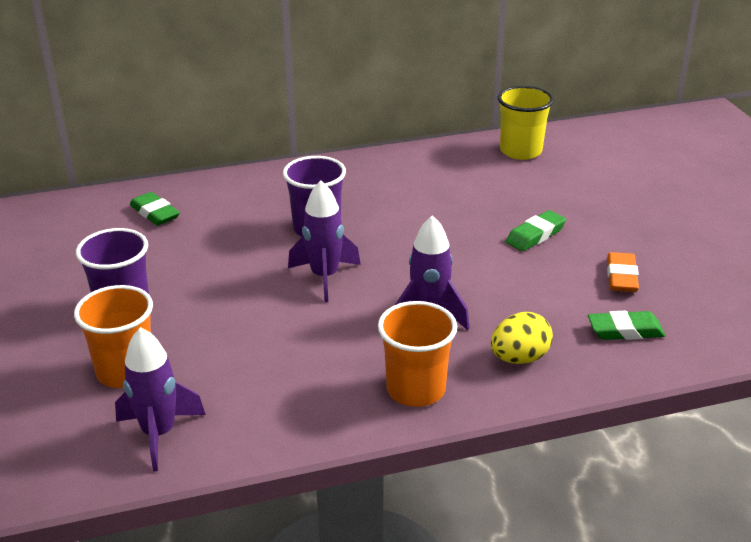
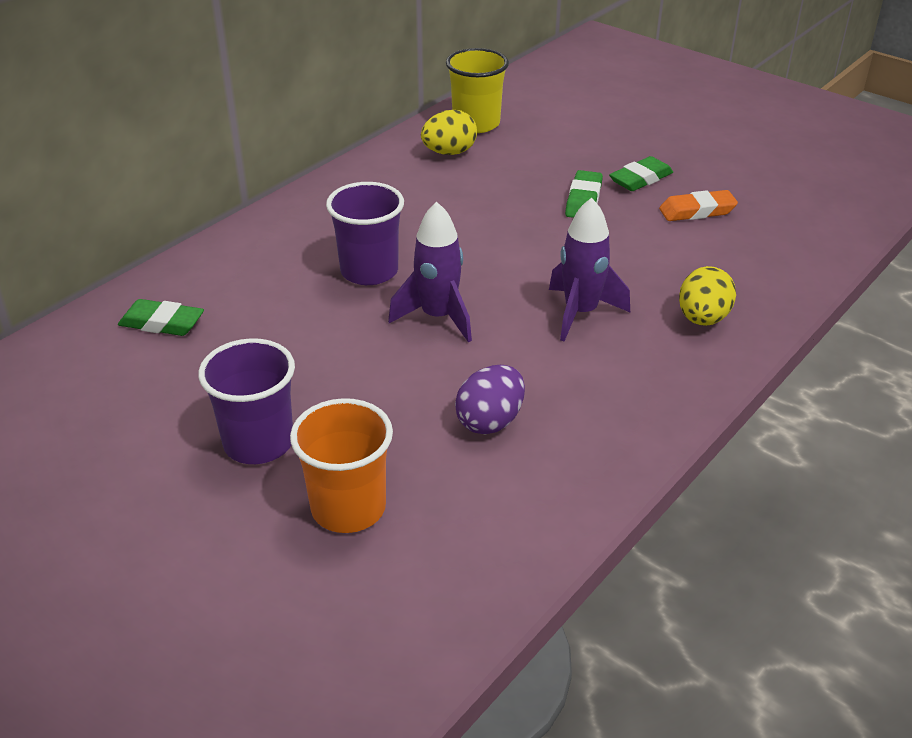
camera: 35 degrees left, 5 degrees up
(159, 434) = (467, 553): purple rocket -> none
(275, 360) = (490, 421): none -> purple egg
(416, 389) = (652, 387): orange cup -> none
(473, 166) = (449, 152): none -> yellow egg
(621, 277) = (697, 211): orange eraser -> orange eraser turned 75 degrees counterclockwise
(625, 331) = (754, 258): green eraser -> green eraser (641, 179)

